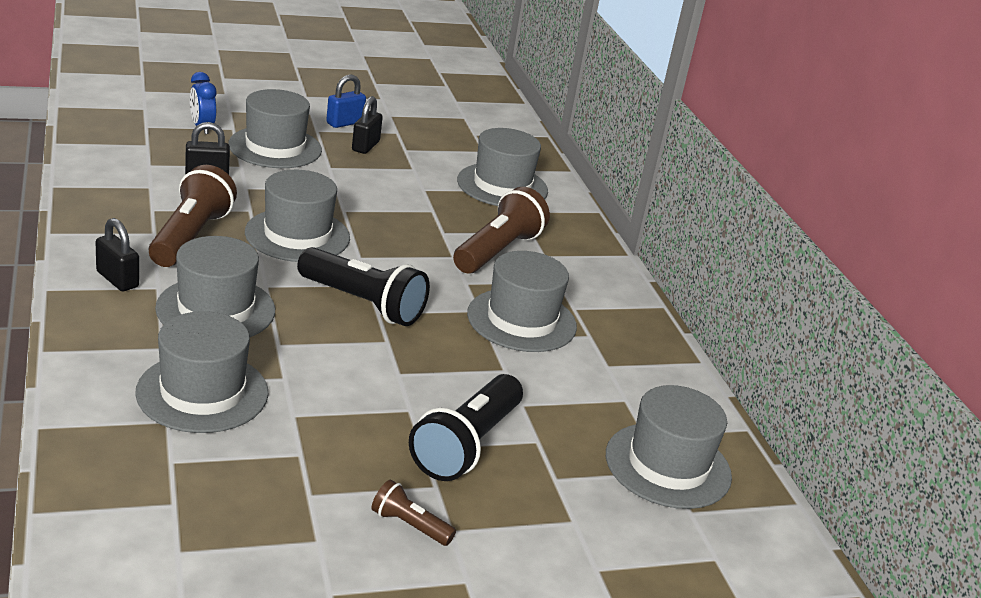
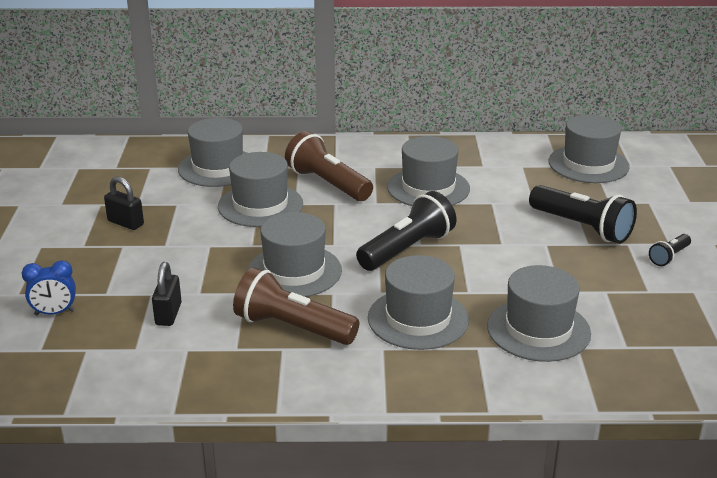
camera: 70 degrees left, 0 degrees up
(117, 279) = (369, 370): black padlock -> none
(275, 147) = (115, 272): grey hat -> grey hat (260, 205)
(345, 123) = (70, 229): blue padlock -> none
(409, 525) = (669, 257): brown flashlight -> black flashlight

